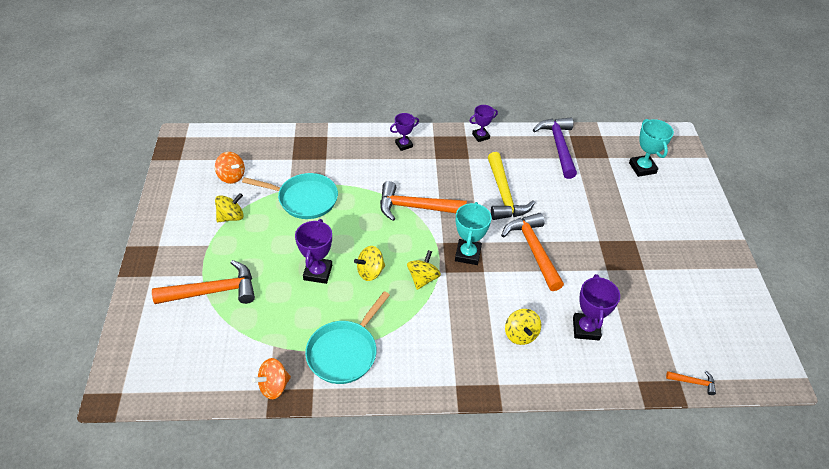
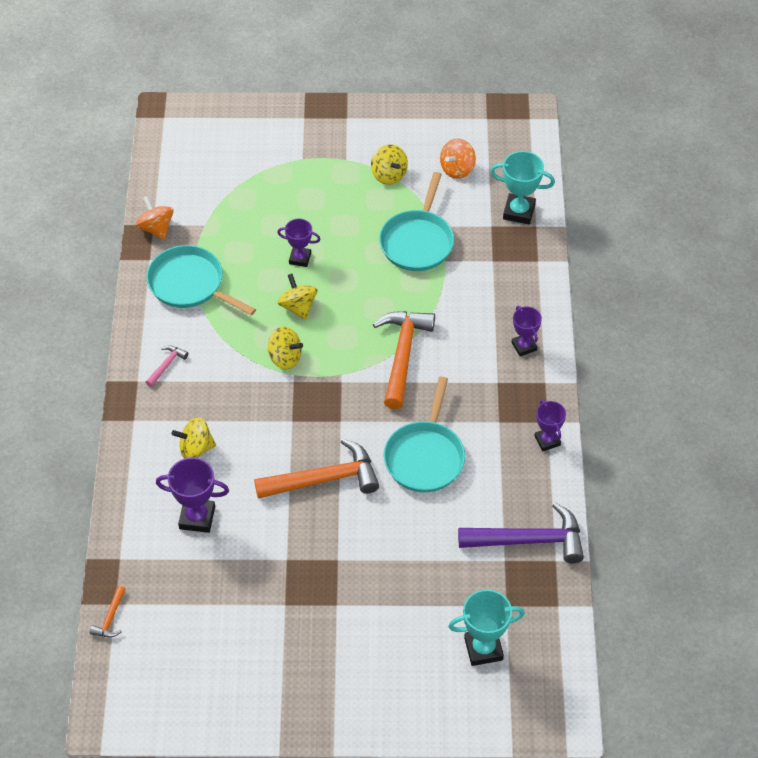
camera: 95 degrees right, 5 degrees up
(213, 291) = (279, 170): orange hammer -> none
(318, 272) = (300, 258): purple trophy -> purple trophy, size x0.66
(437, 363) = (166, 365): none -> pink hammer
(468, 254) = (320, 406): turquoise trophy -> turquoise trophy (519, 212)
(503, 195) = (425, 456): yellow hammer -> turquoise pan

